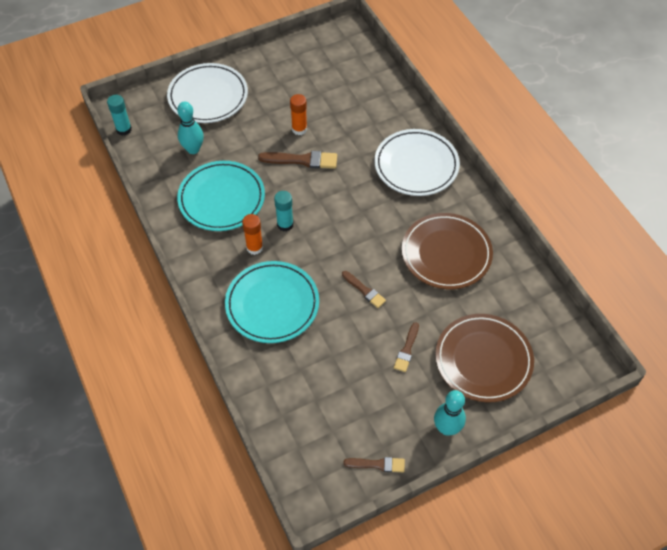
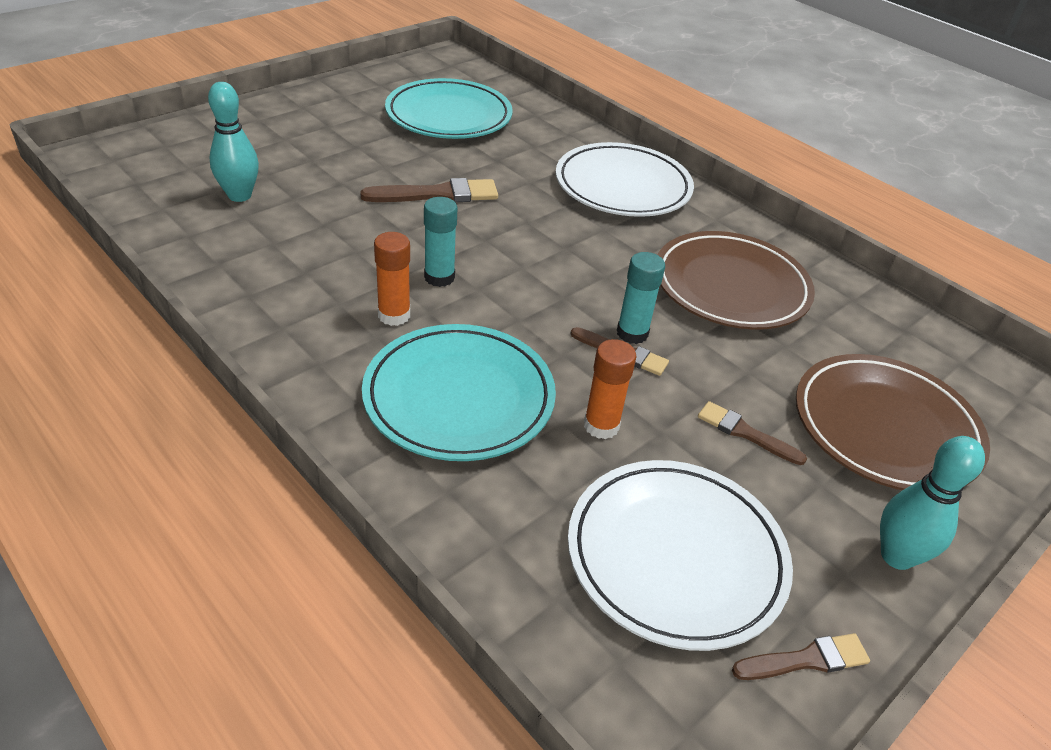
camera: 20 degrees left, 15 degrees down
(124, 129) = (101, 181): turquoise glue stick -> turquoise glue stick (632, 333)
(208, 96) = (251, 133): white plate -> white plate (676, 556)
(221, 199) = (310, 254): turquoise plate -> turquoise plate (449, 116)
(299, 129) = (418, 160): orange glue stick -> orange glue stick (601, 425)
(407, 349) = (745, 433): brown brush -> brown brush turned 120 degrees clockwise

